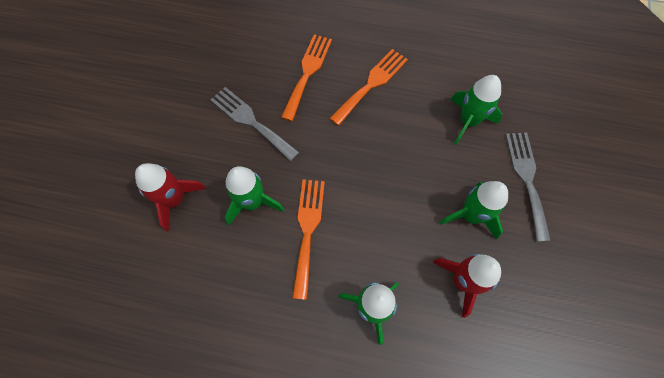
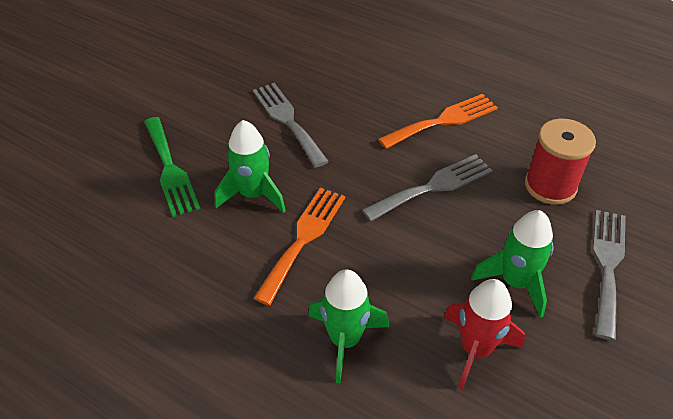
camera: 20 degrees right, 20 degrees down
(174, 200) = (169, 168): red rocket -> green fork
(307, 73) = (372, 93): orange fork -> none
(385, 150) = (432, 187): none -> grey fork
(468, 121) = (550, 186): green rocket -> red spool

